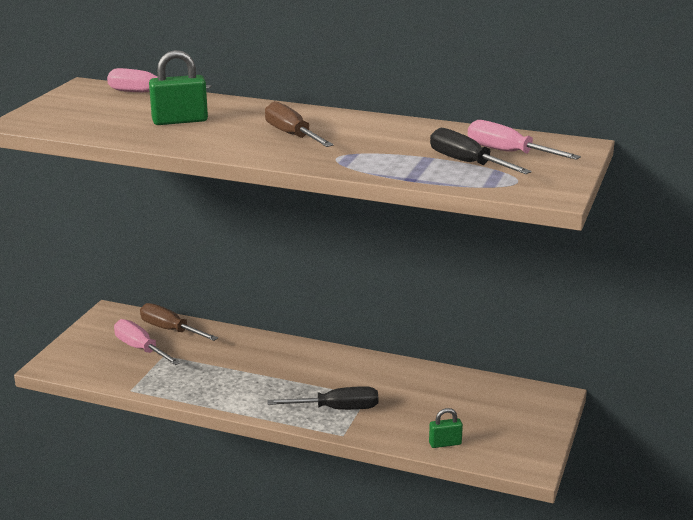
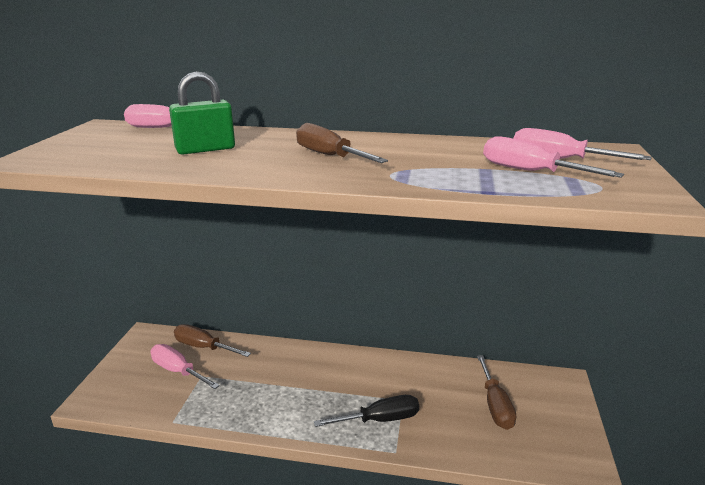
camera: 10 degrees left, 0 degrees up
(445, 443) = (496, 449): green padlock -> none
(464, 409) = (495, 405): none -> brown screwdriver
(467, 163) = (530, 172): black screwdriver -> pink screwdriver

